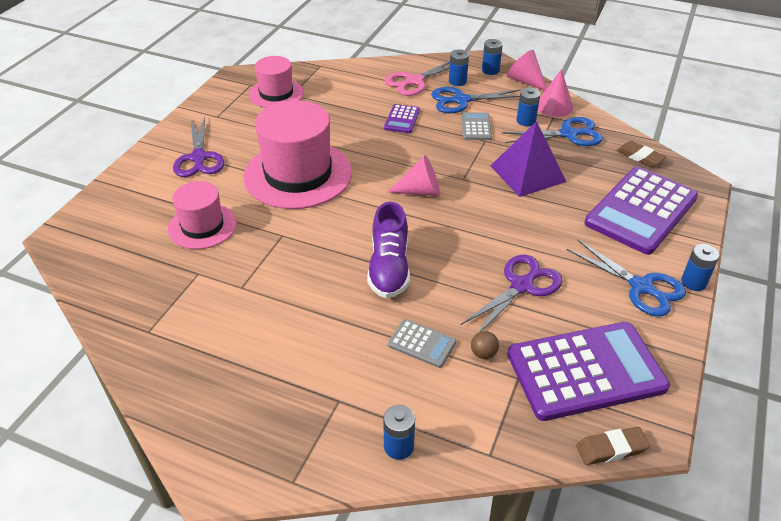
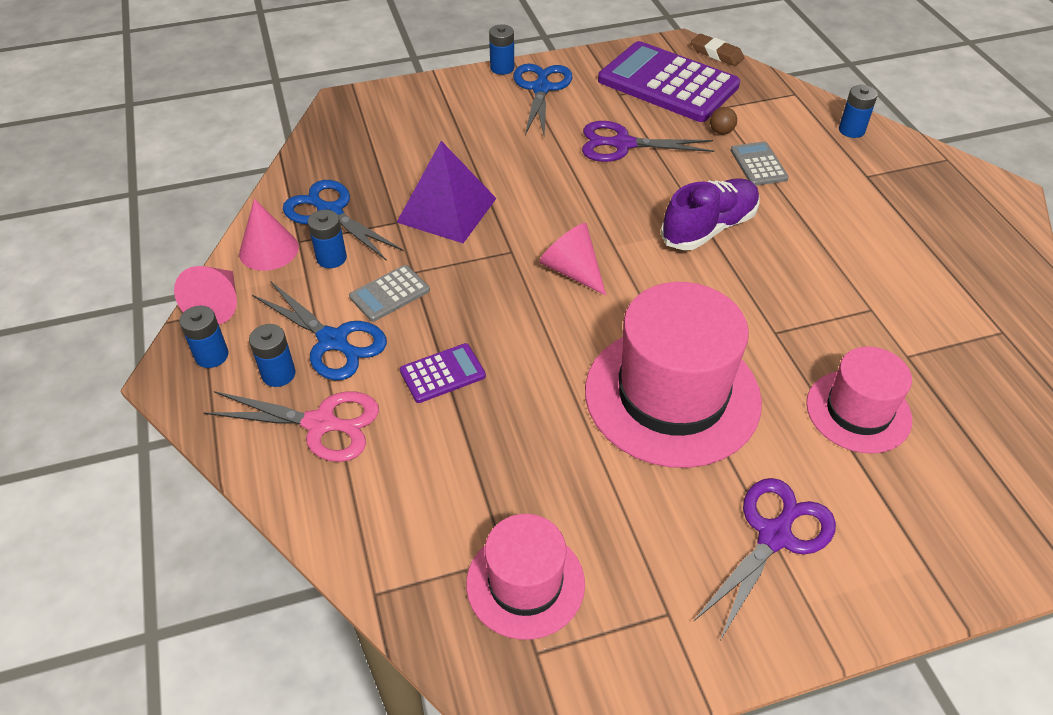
camera: 130 degrees left, 5 degrees up
(639, 157) = (329, 149): brown eraser -> none
(641, 210) = (430, 120): purple calculator -> none

